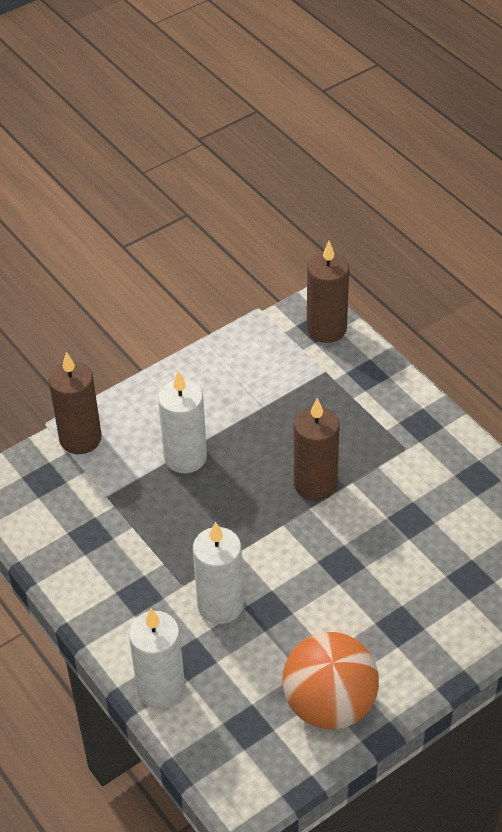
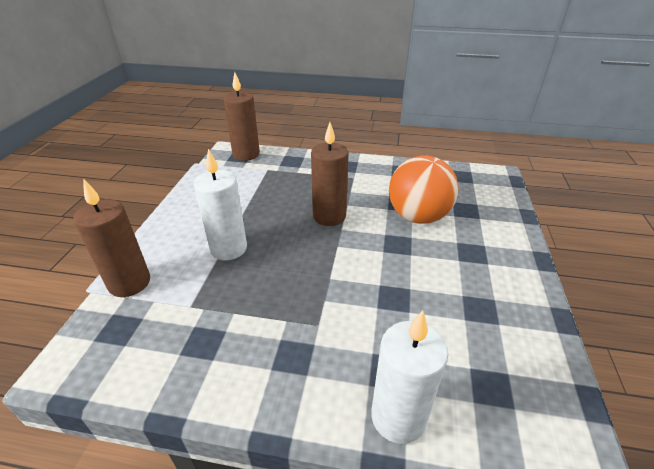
camera: 45 degrees left, 10 degrees down
(220, 605) = (361, 317): white candle -> none
(329, 704) = (510, 325): orange ball -> orange ball (418, 216)

